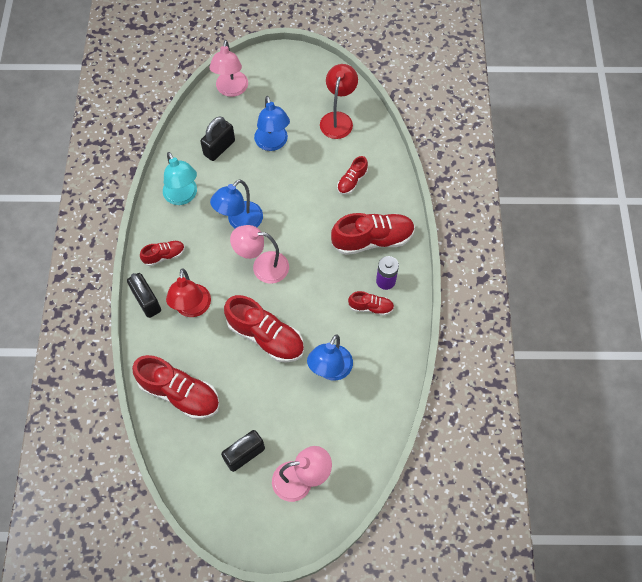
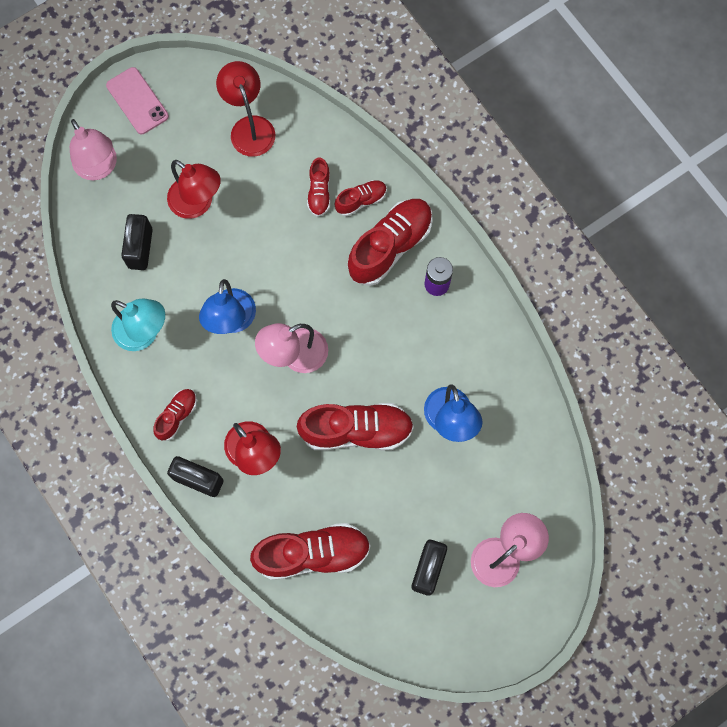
camera: 35 degrees left, 10 degrees up
(273, 143) = (198, 204): blue lamp -> red lamp
(282, 66) = (137, 101): none -> pink phone
(371, 307) = (442, 324): red shoe -> red shoe (361, 201)

